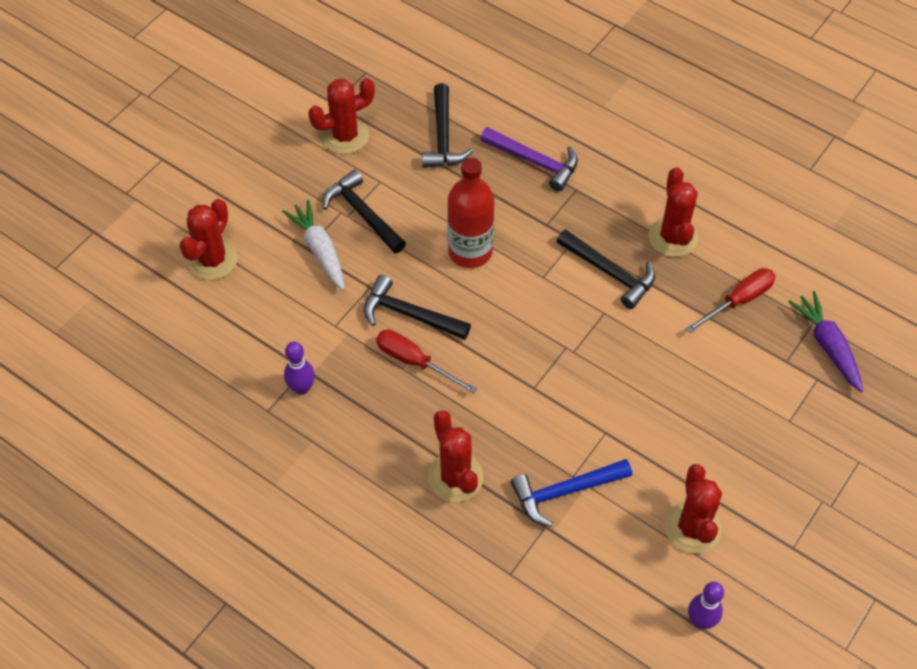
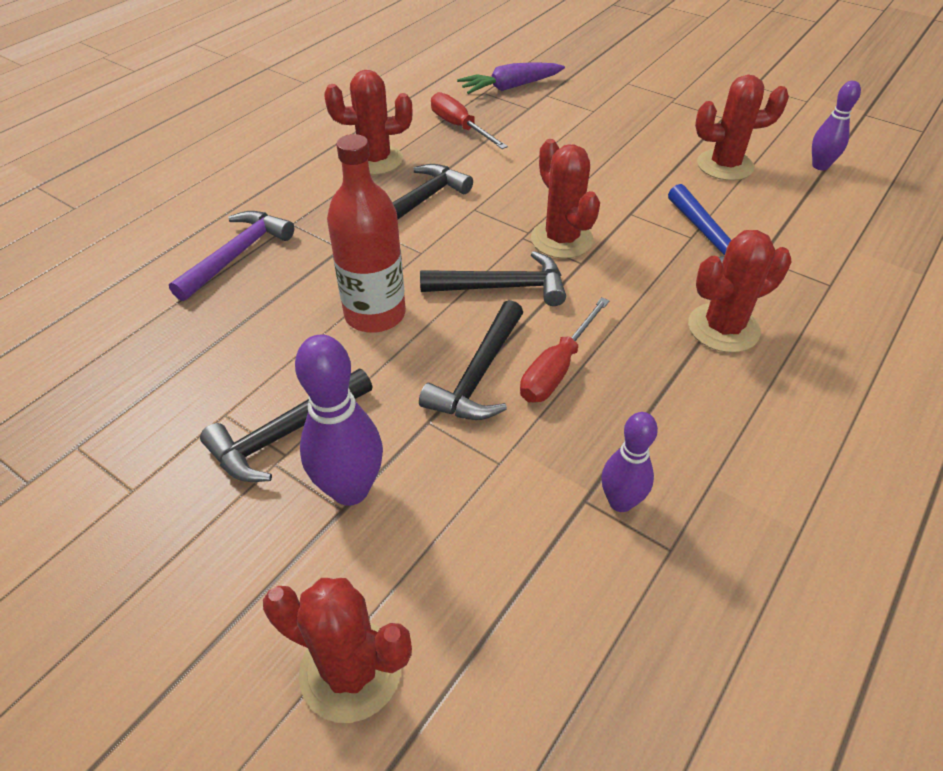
camera: 90 degrees left, 10 degrees down
(319, 250) = (350, 489): white carrot -> purple bowling pin
(345, 136) = (111, 463): red cactus -> red cactus (561, 239)
(443, 137) = (161, 342): black hammer -> black hammer (503, 287)

